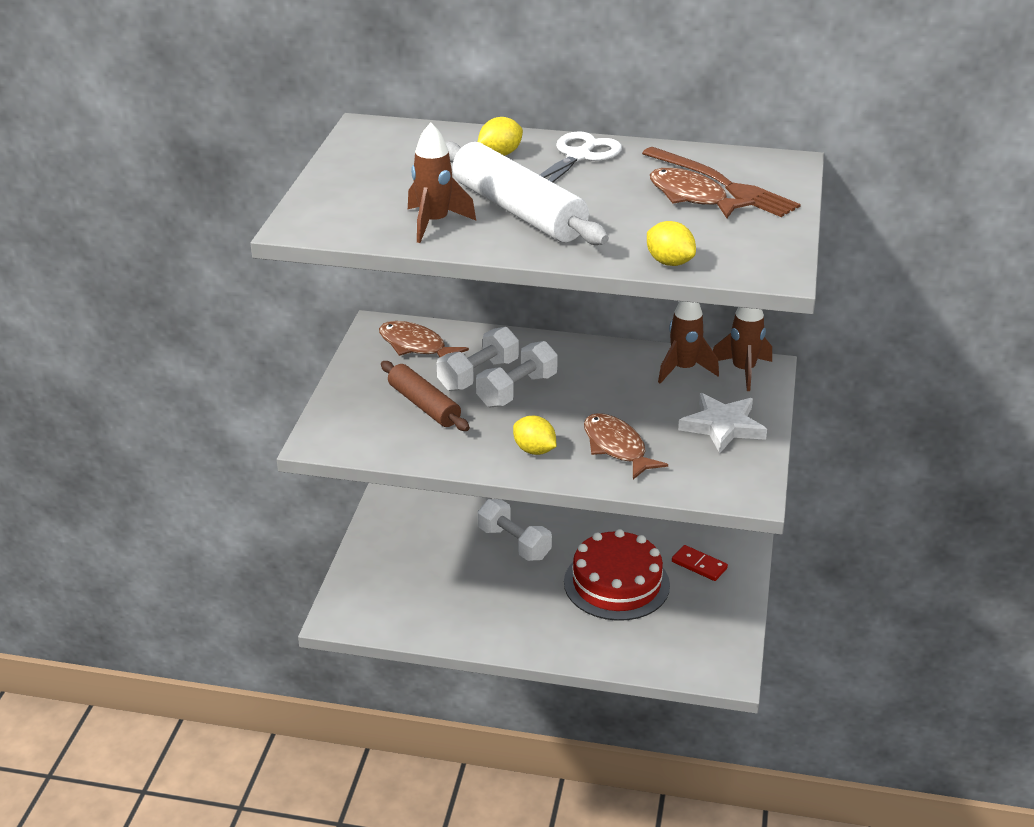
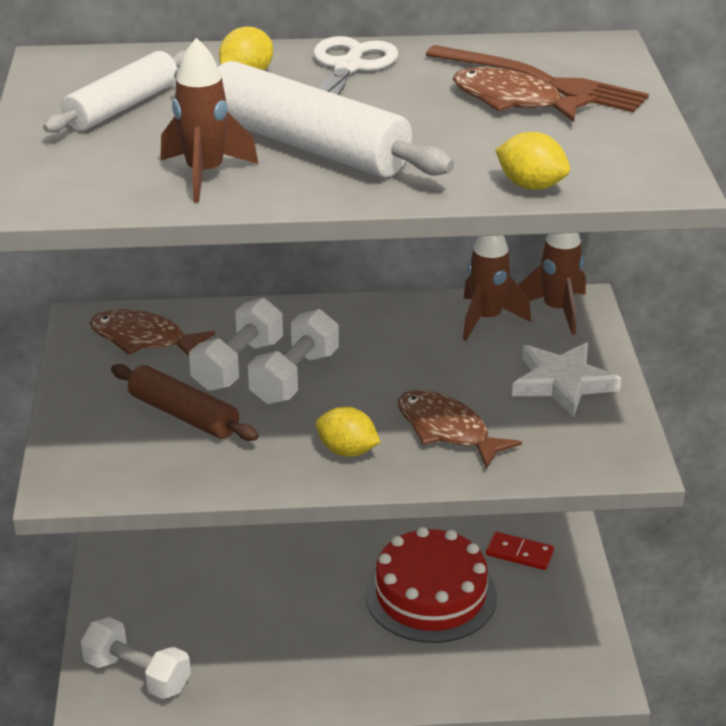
camera: 15 degrees left, 0 degrees up
(399, 166) = (122, 107): none -> white rolling pin
(514, 543) = (289, 566): white dumbbell -> white dumbbell (137, 675)

